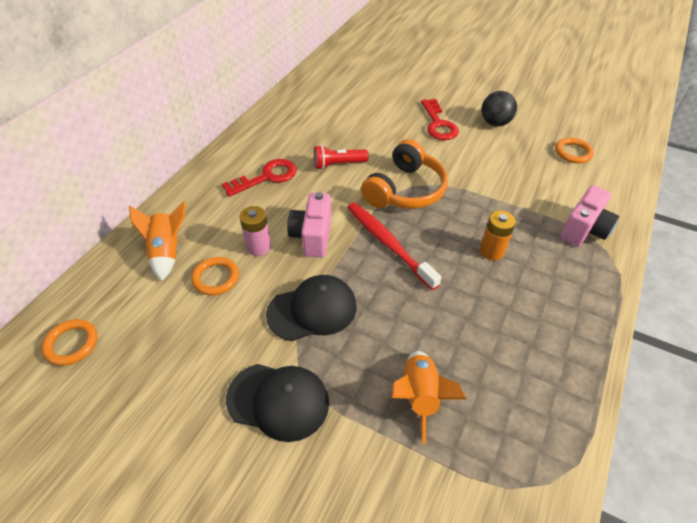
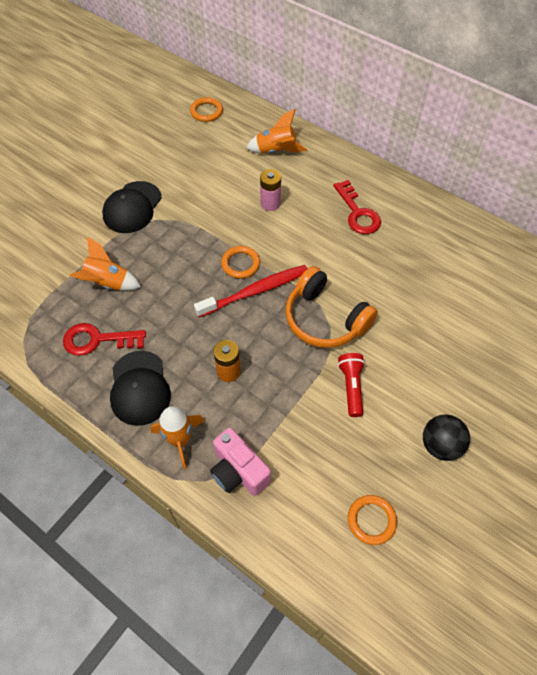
camera: 100 degrees right, 10 degrees up
(216, 278) = (244, 178): orange ring -> orange ring (240, 264)
(312, 236) = (275, 239): pink camera -> none
(312, 310) = (198, 231): black cap -> black cap (139, 388)
(338, 164) = (371, 269): red flashlight -> red flashlight (351, 387)
(438, 124) = (439, 378): red key -> red key (97, 340)
(581, 276) = (180, 440): none -> orange rocket

